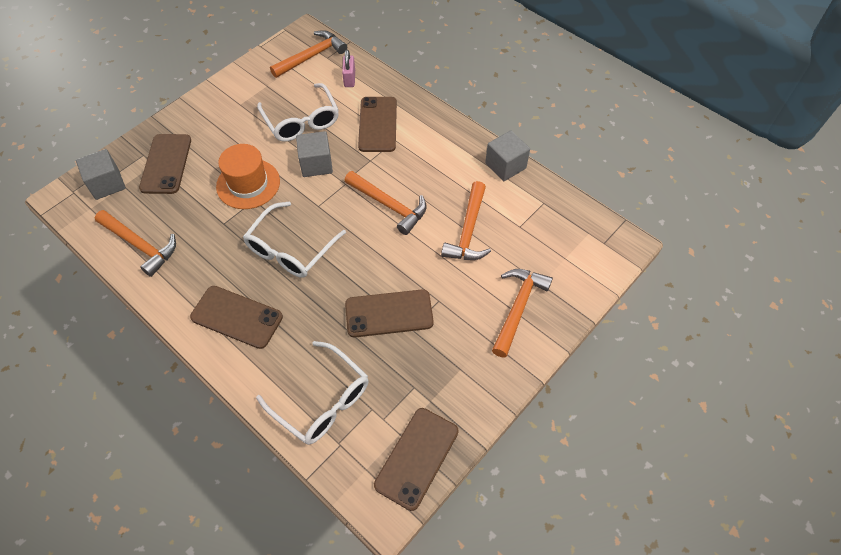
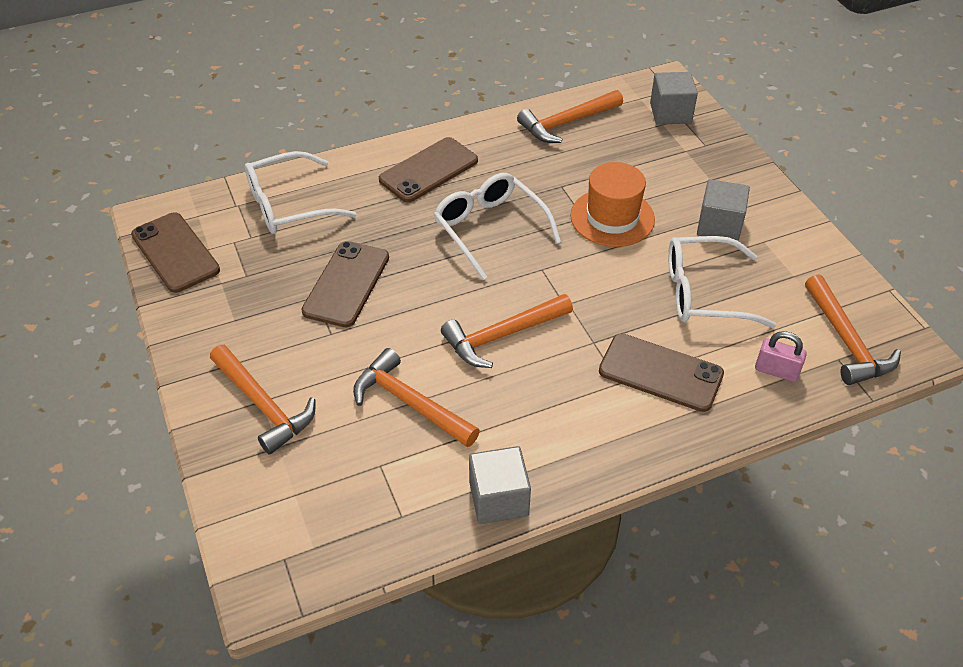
camera: 115 degrees right, 10 degrees down
(166, 164) = (680, 159): brown phone -> none
(316, 164) = (614, 286): grey cube -> grey cube (719, 226)

